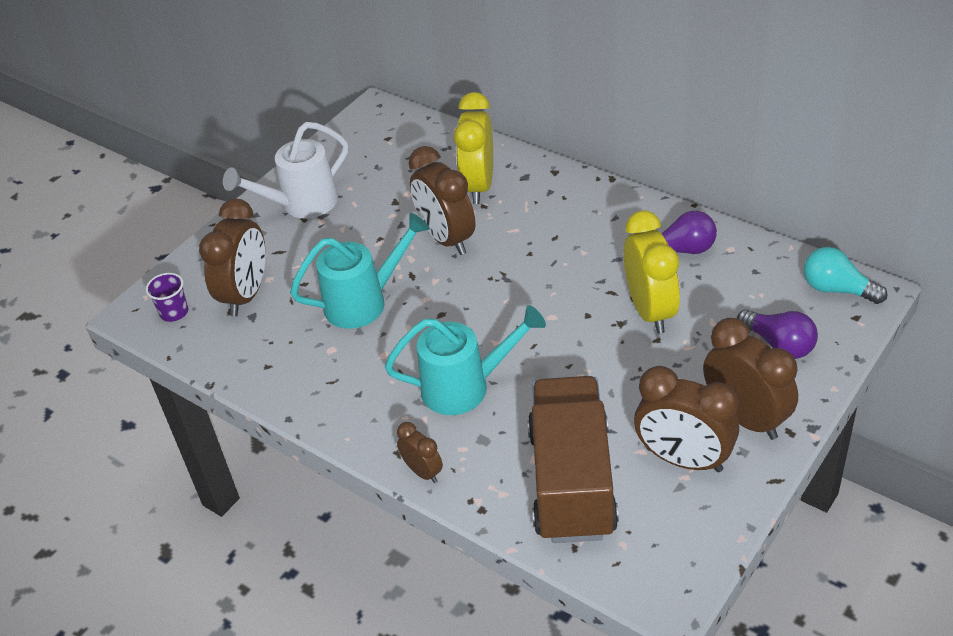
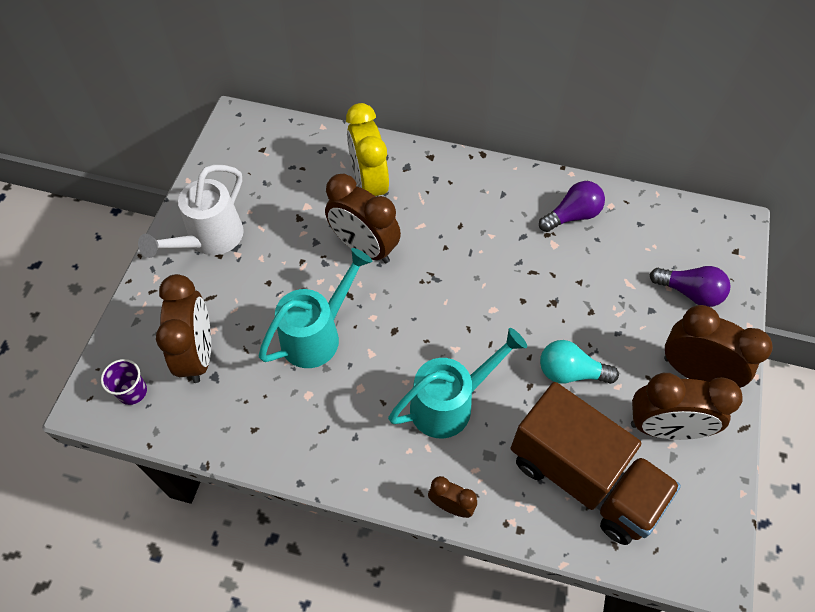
camera: 25 degrees left, 15 degrees up
(571, 482) = (584, 478): brown truck -> brown truck turned 150 degrees clockwise
(650, 311) = (573, 283): yellow clock -> none
(837, 289) = (710, 227): turquoise light bulb -> turquoise light bulb (570, 372)

